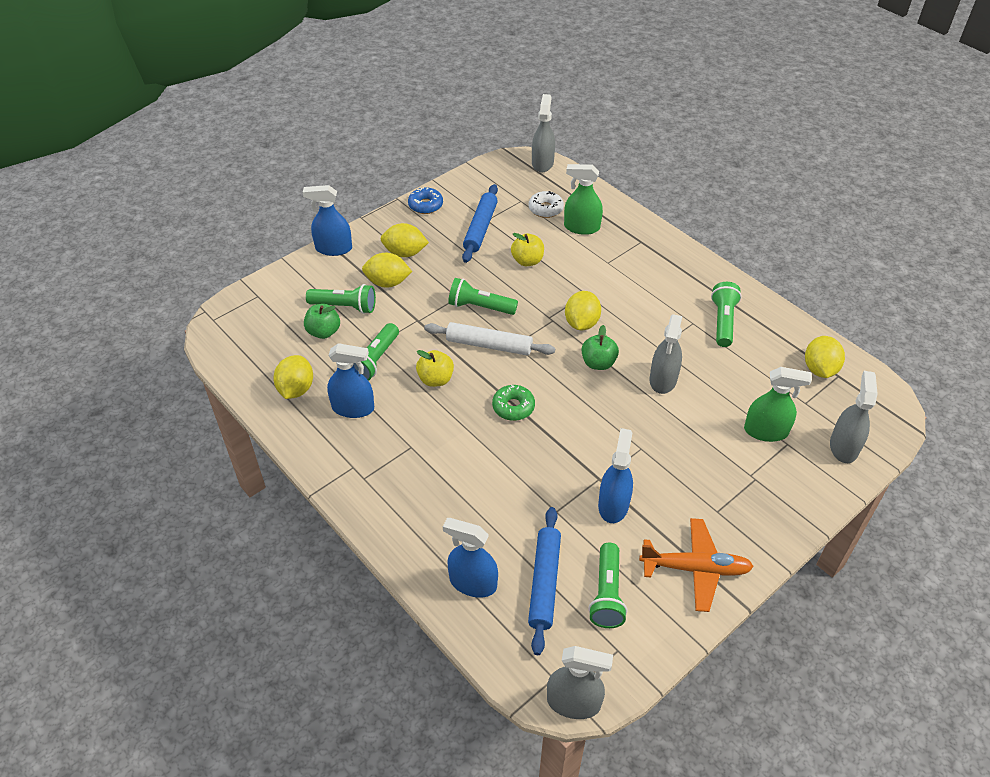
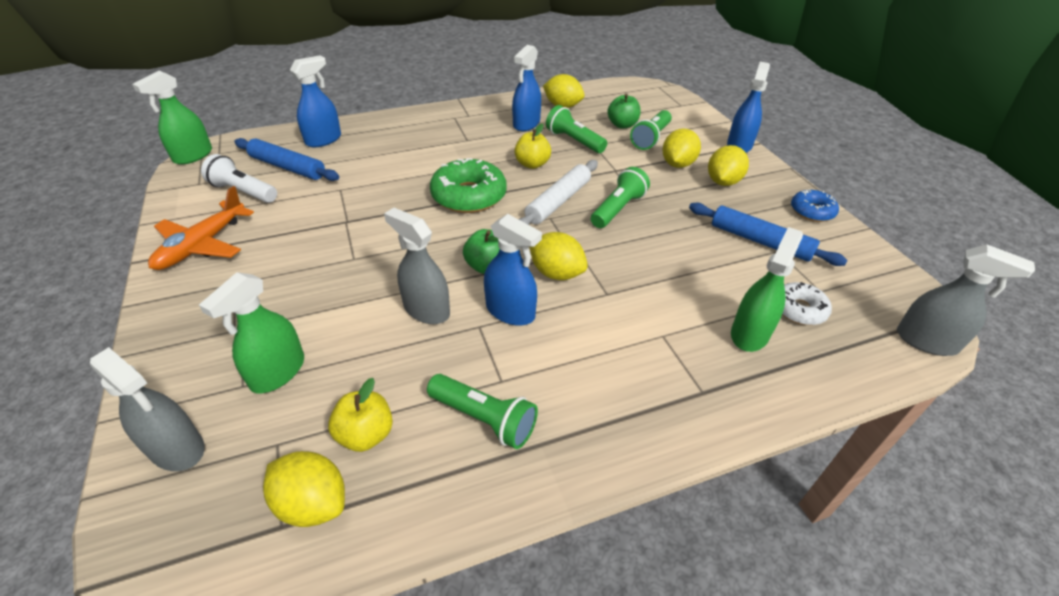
camera: 110 degrees right, 5 degrees down
(513, 407) = (469, 196): green donut -> green donut, size x1.74
(527, 261) = (686, 262): yellow apple -> yellow apple (366, 434)
(573, 702) = (193, 156): grey spray bottle -> green spray bottle
(607, 594) = (243, 192): green flashlight -> white flashlight
(613, 505) = (313, 220): blue spray bottle -> blue spray bottle (510, 311)

